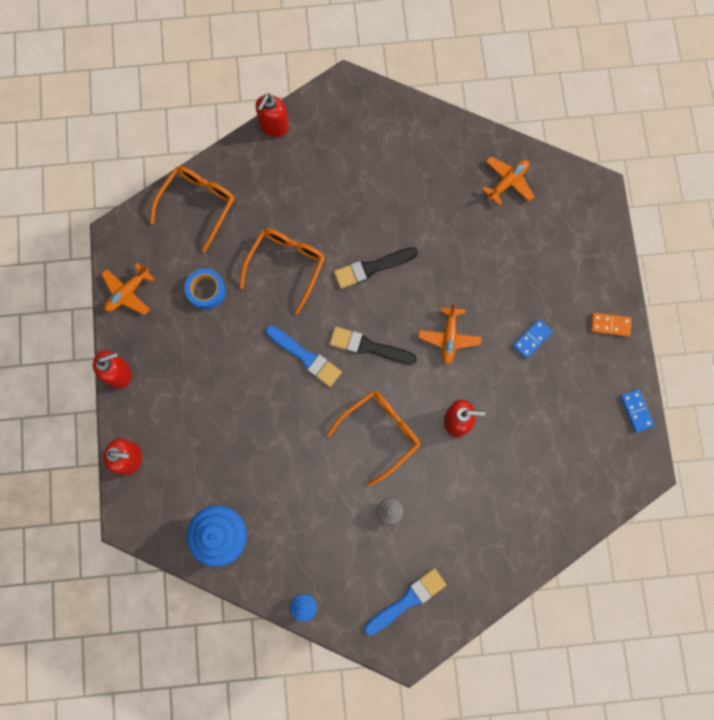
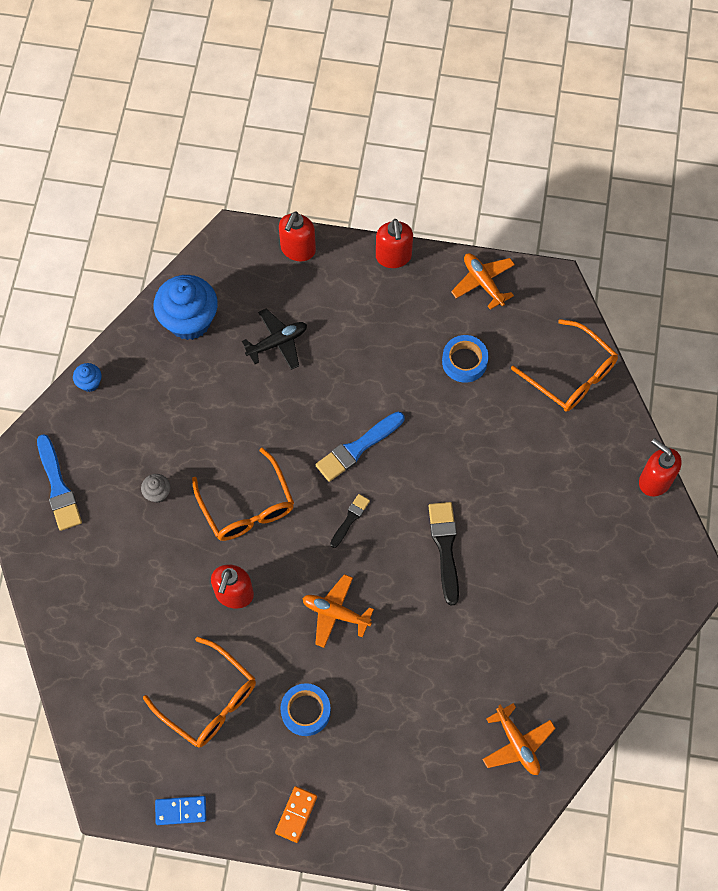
camera: 105 degrees right, 10 degrees down
(225, 450) = (277, 342): none -> black plane
(286, 266) = (472, 452): orange glasses -> orange glasses (208, 700)
(368, 347) = (350, 519): black brush -> black brush, size x0.58
(532, 339) = (306, 711): blue domino -> blue tape

